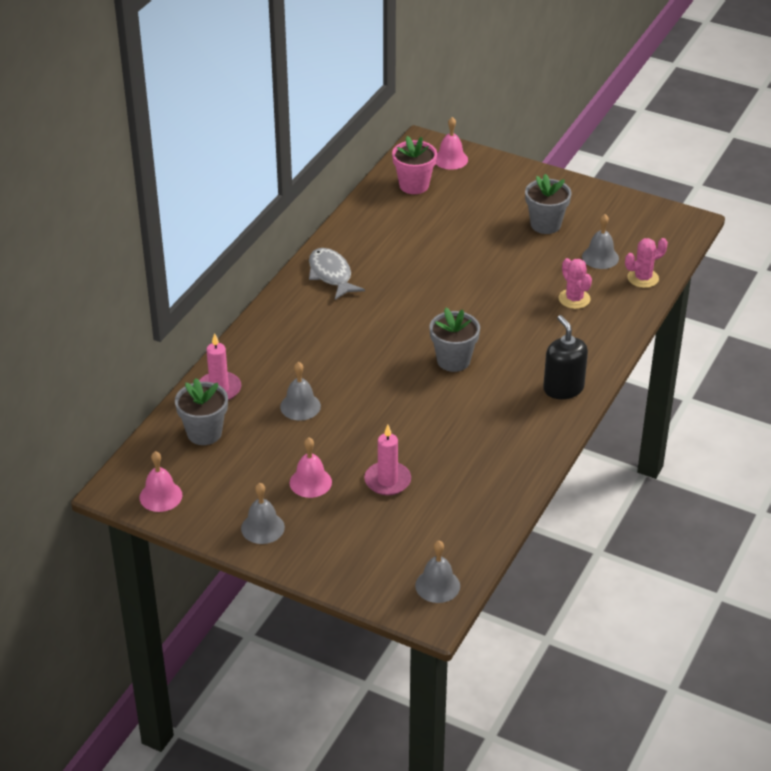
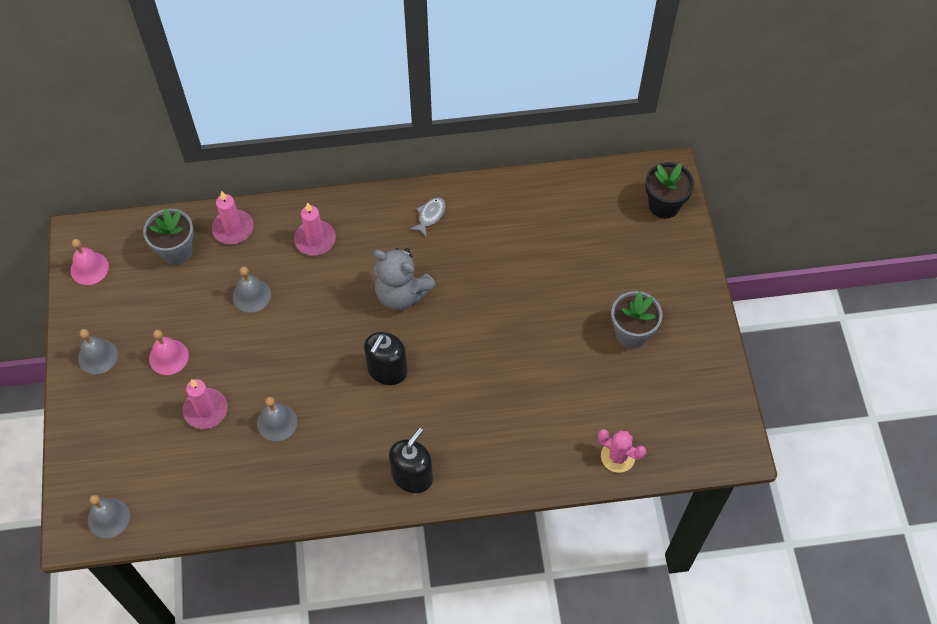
camera: 55 degrees right, 20 degrees up
(284, 346) = (315, 239): none -> pink candle
(331, 275) = (430, 216): grey fish -> grey fish, size x0.59
(389, 322) = (401, 294): none -> grey teddy bear
(414, 185) = (602, 200): pink flower pot -> none
(450, 159) = (664, 205): pink bell -> black flower pot
(453, 360) = (387, 370): grey flower pot -> black soap dispenser
(574, 299) = (542, 416): pink cactus -> none
(600, 257) = (620, 404): grey bell -> grey bell (277, 422)

